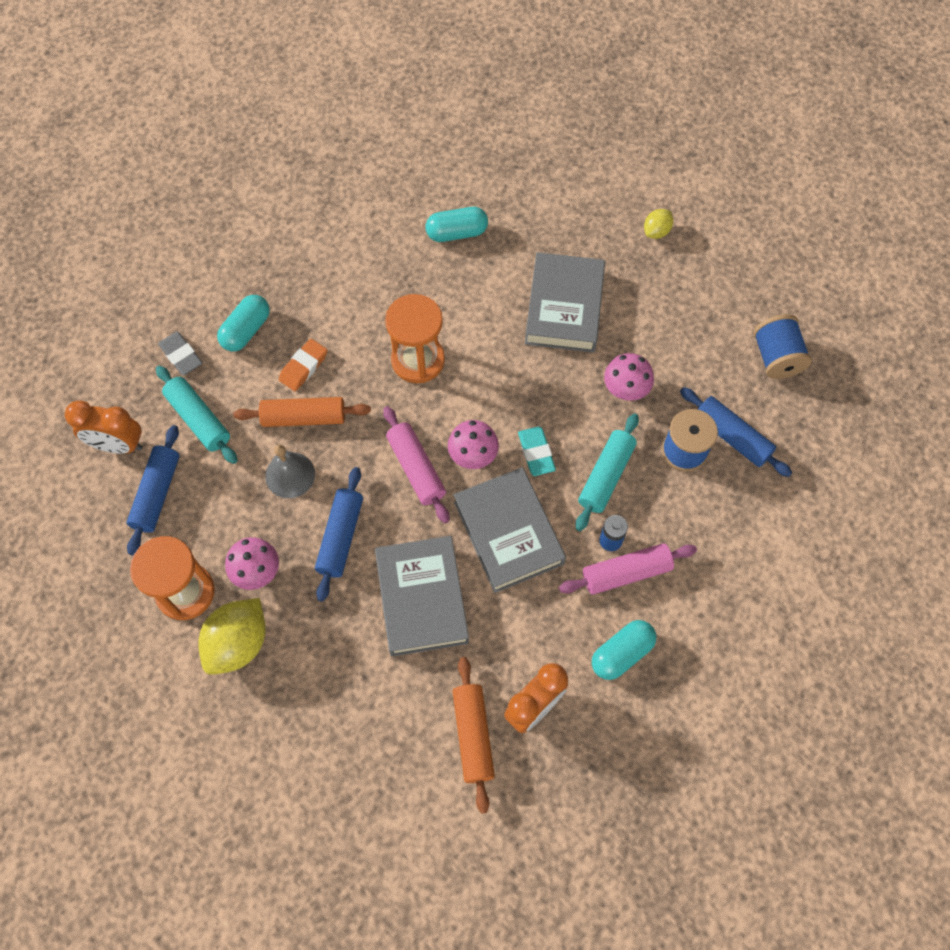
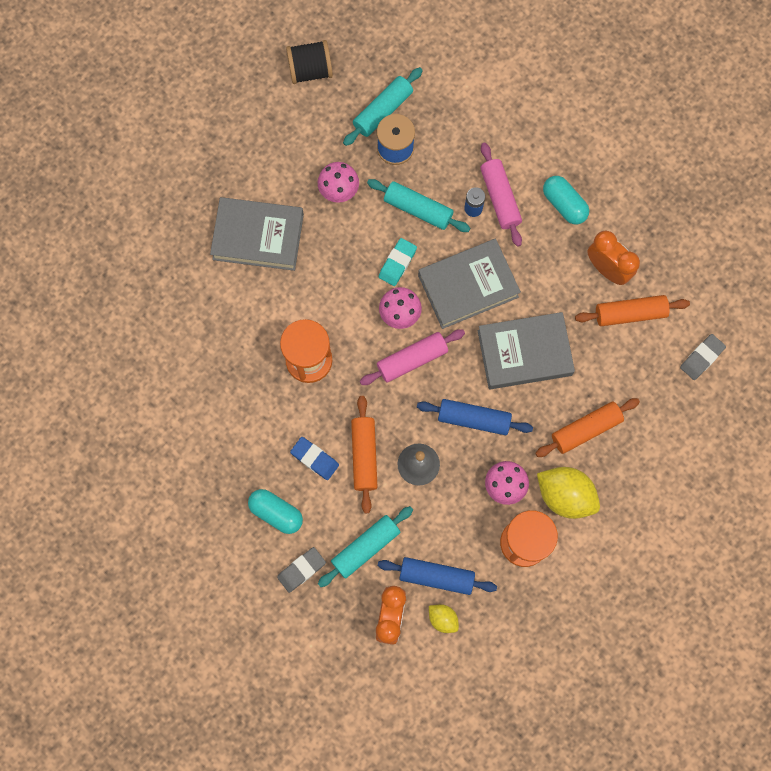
camera: 90 degrees left, 10 degrees up
(304, 367) = (315, 459): orange eraser -> blue eraser
(320, 671) = (586, 429): none -> orange rolling pin
(410, 832) = (701, 358): none -> grey eraser
(457, 233) = (177, 328): turquoise capsule -> none
(536, 453) = (397, 263): turquoise eraser -> turquoise eraser turned 45 degrees counterclockwise
(656, 231) = (182, 156): yellow lemon -> yellow lemon (443, 619)
(732, 437) = (383, 111): blue rolling pin -> turquoise rolling pin
(776, 357) = (310, 70): blue spool -> black spool

